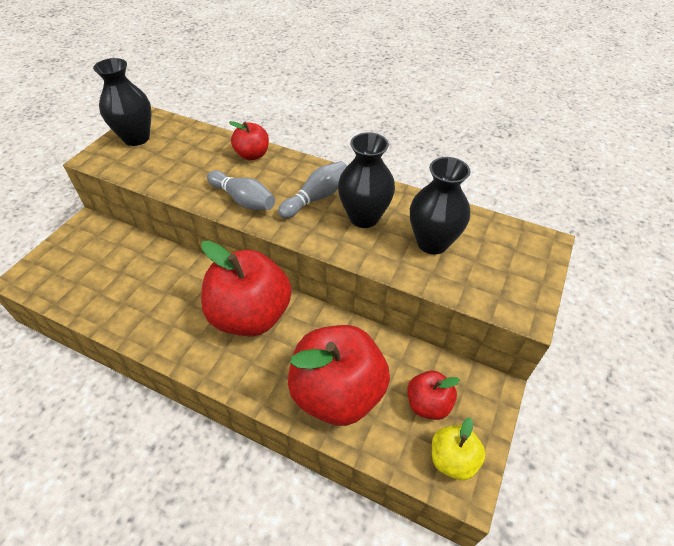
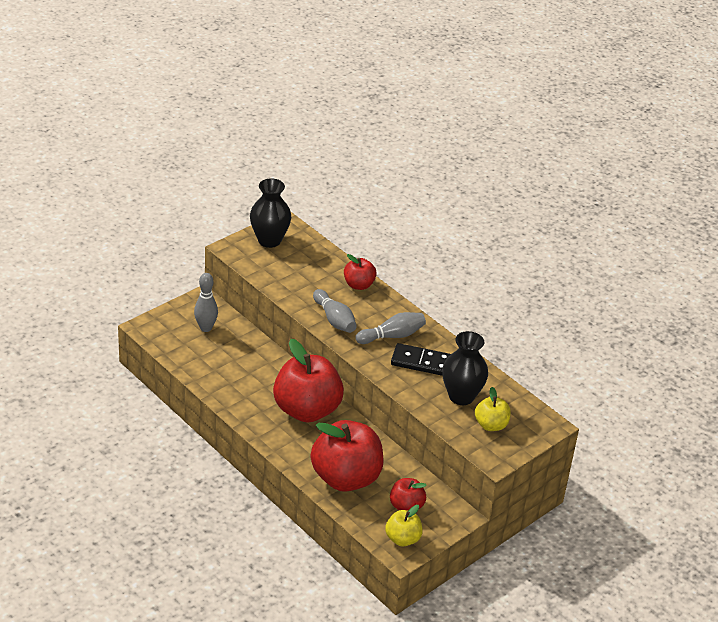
camera: 20 degrees right, 10 degrees down
(98, 255) = (206, 328): none -> grey bowling pin
(364, 217) = (421, 362): black vase -> black domino
(488, 267) = (491, 425): none -> yellow apple

